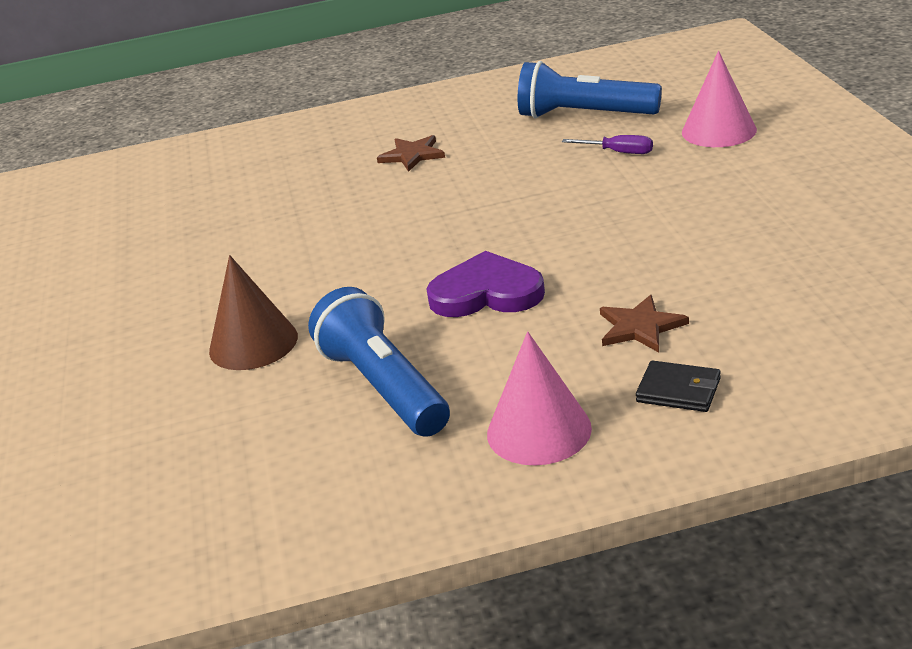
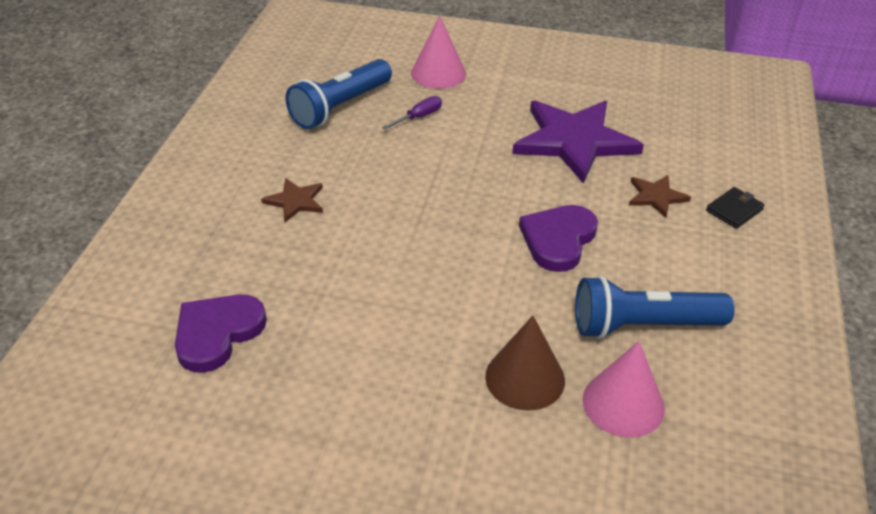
camera: 70 degrees left, 10 degrees up
(216, 194) = (217, 333): none -> purple heart
(539, 430) = (741, 275): pink cone -> pink cone (623, 403)
(691, 243) = (574, 141): none -> purple star

